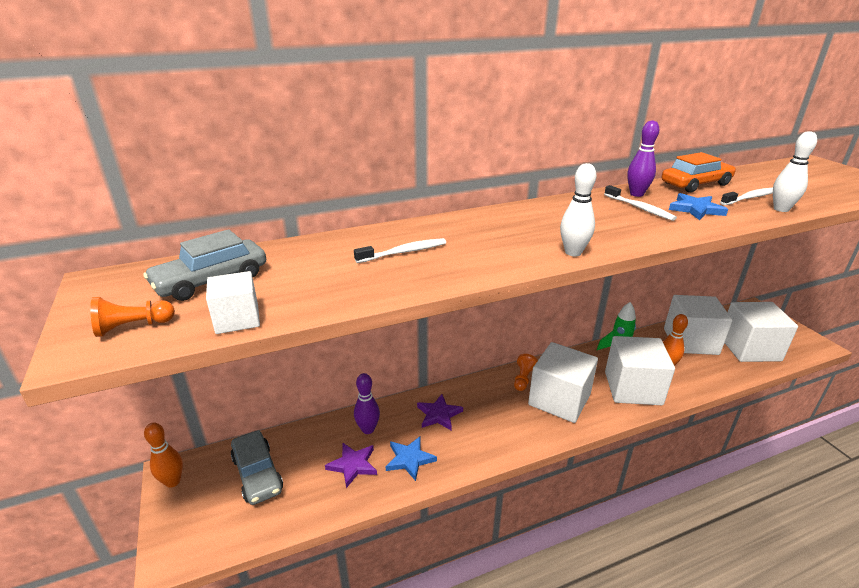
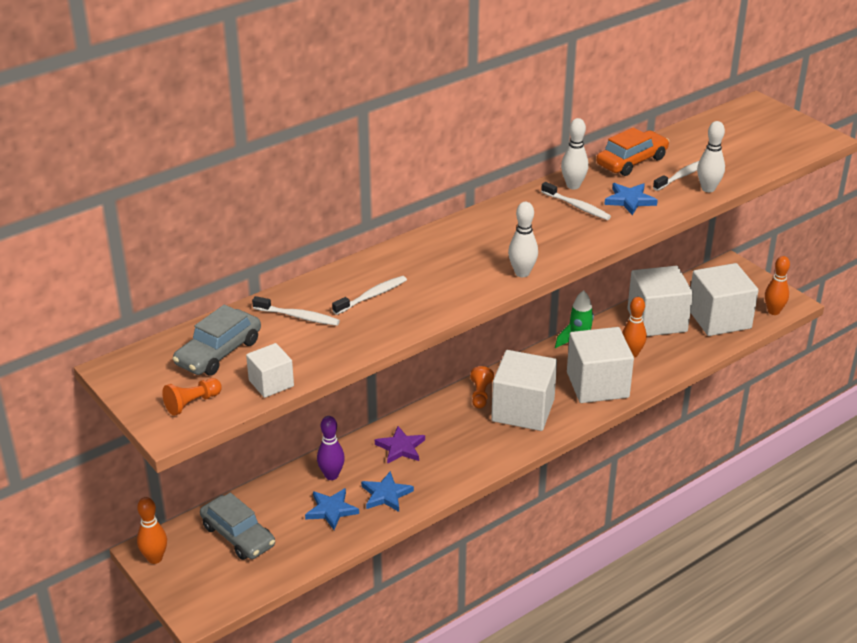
camera: 15 degrees left, 5 degrees up
(317, 260) = (298, 317): none -> white toothbrush
(353, 465) = (331, 510): purple star -> blue star
(636, 194) = (573, 186): purple bowling pin -> white bowling pin
(802, 350) = (773, 311): none -> orange bowling pin

